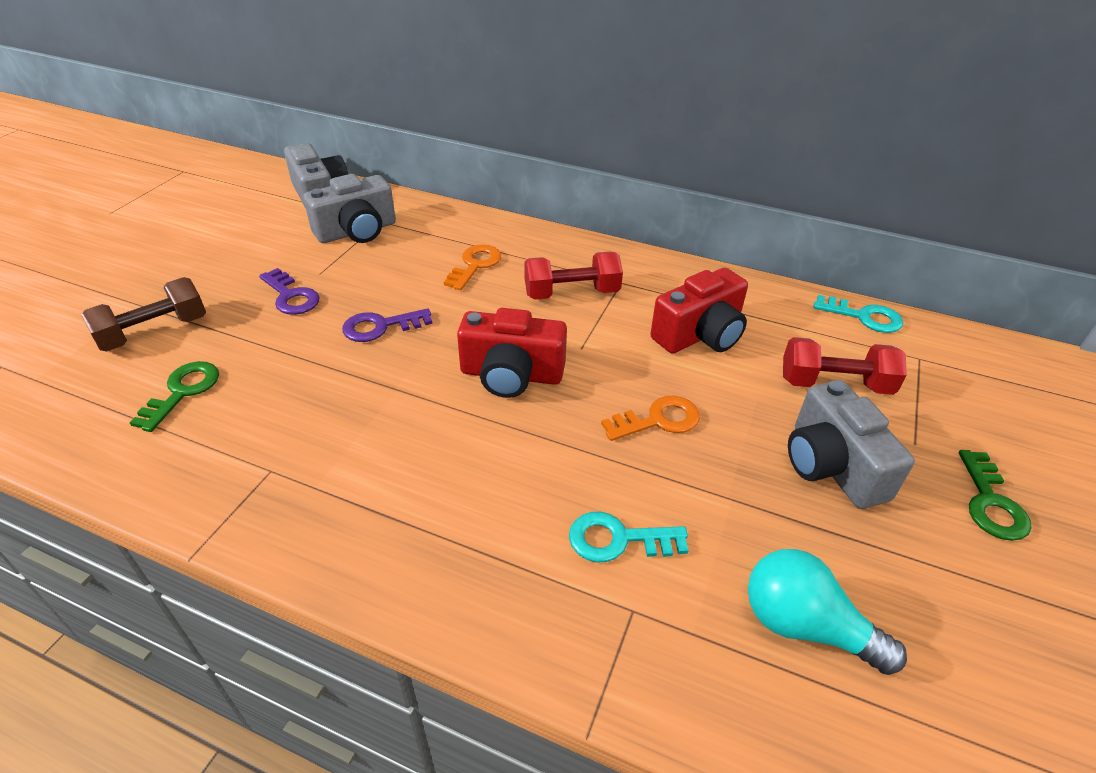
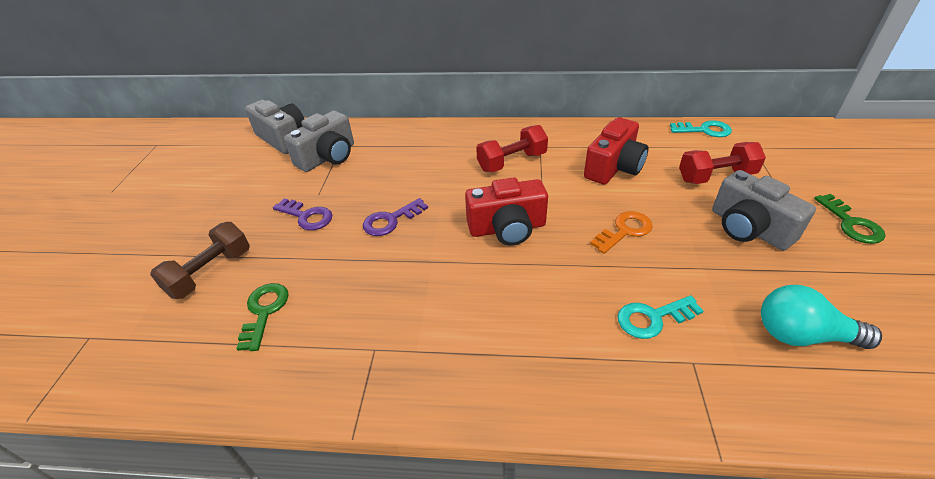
camera: 15 degrees left, 0 degrees up
(475, 265) = (432, 159): orange key -> none

